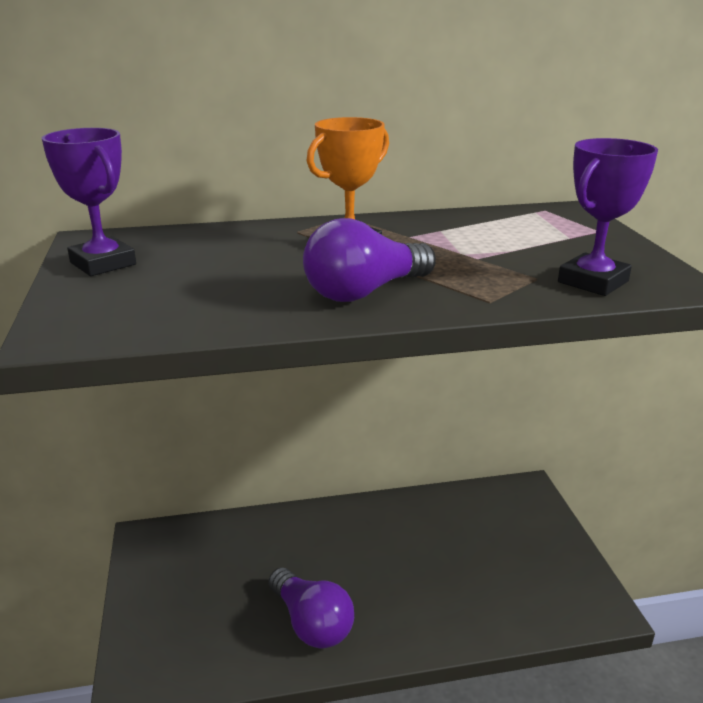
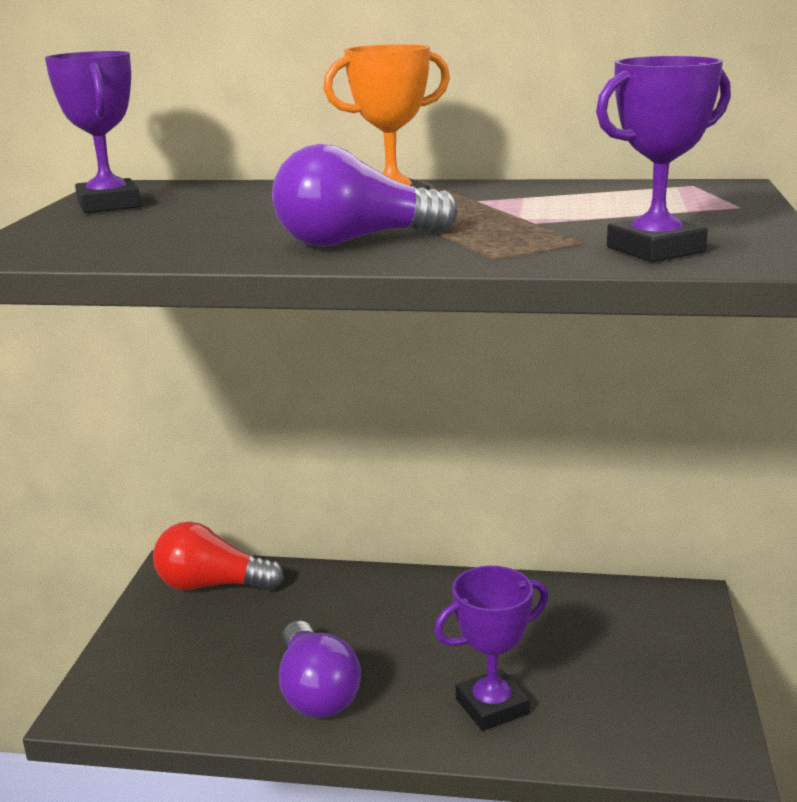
camera: 20 degrees right, 5 degrees down
(183, 546) = (212, 585): none -> red light bulb
(443, 605) = (492, 706): none -> purple trophy

